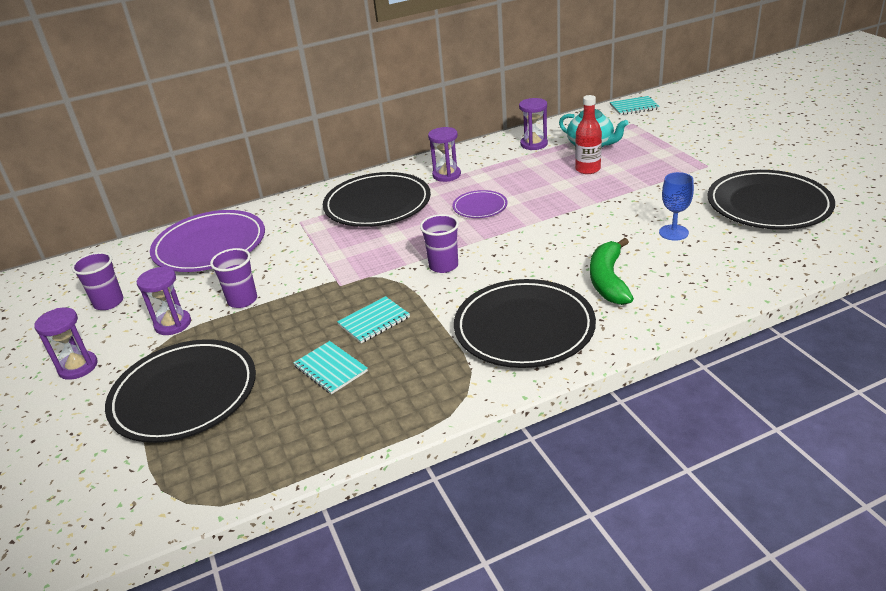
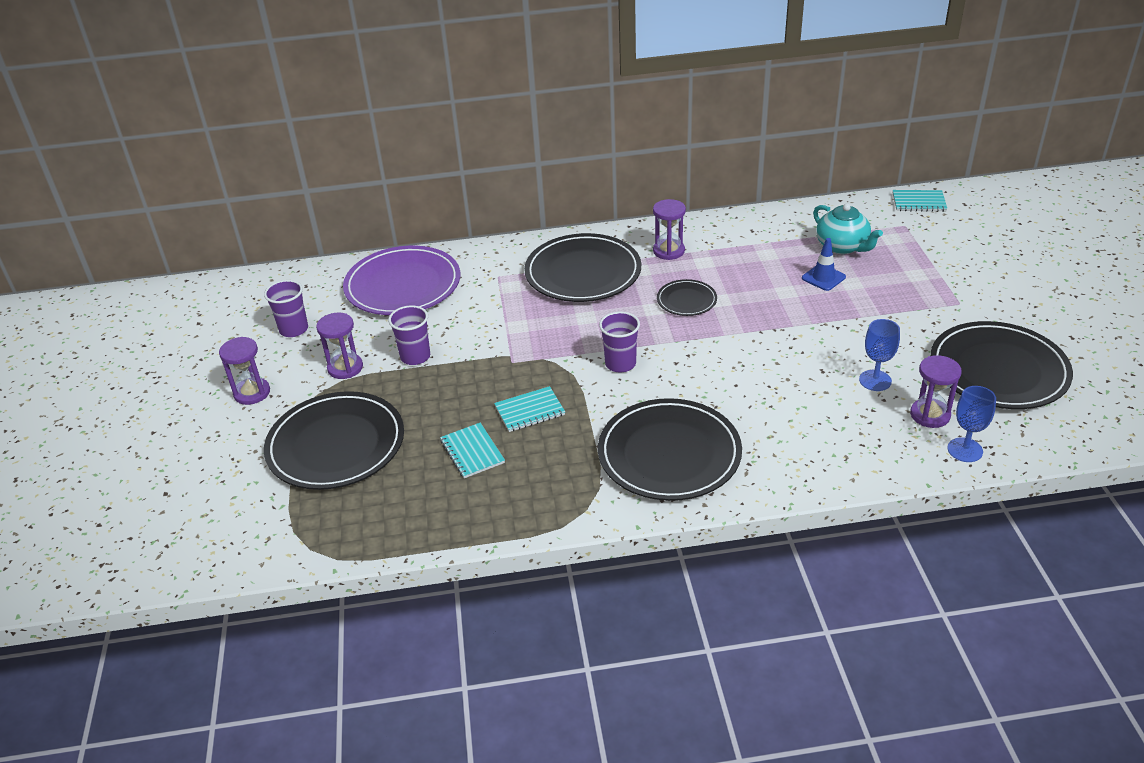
camera: 15 degrees right, 5 degrees up
(480, 207) = (686, 300): purple plate -> black plate
(534, 144) = (780, 230): purple hourglass -> purple hourglass (930, 415)
(587, 169) = (823, 278): red bottle -> blue traffic cone
(608, 280) = (777, 421): green banana -> none
(780, 267) = (965, 450): none -> blue goblet

